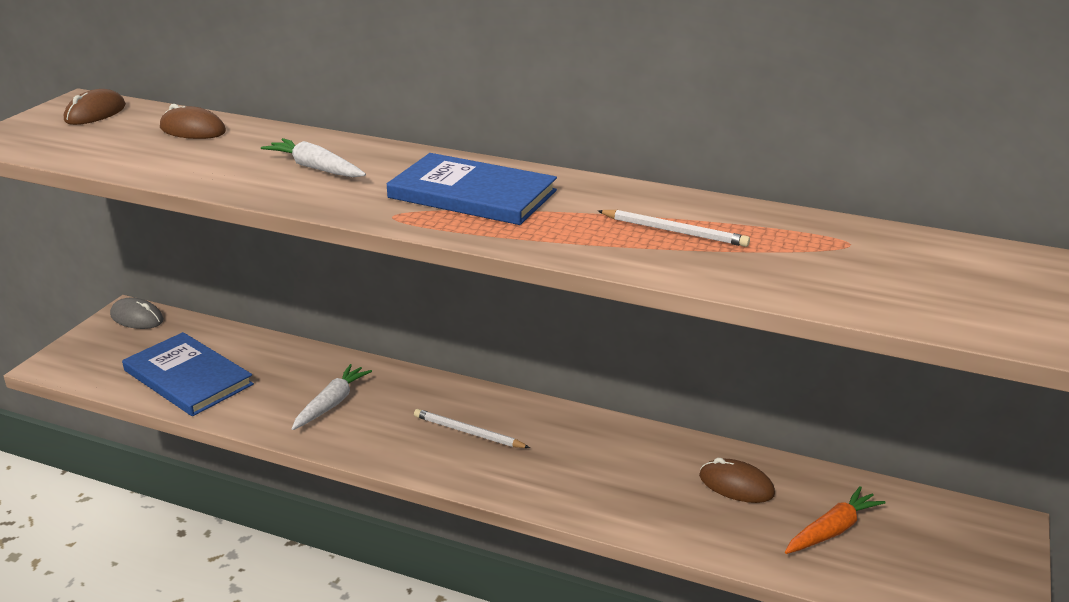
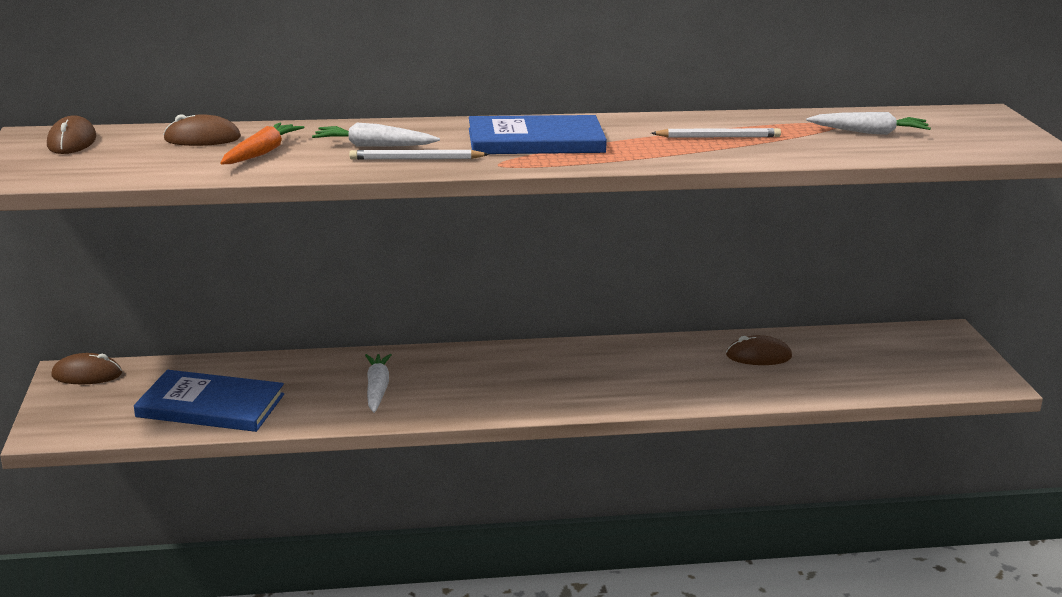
camera: 30 degrees left, 5 degrees down
(137, 318) = (87, 375): grey mouse -> brown mouse
(468, 432) = (521, 377): white pencil -> white pencil (416, 159)
(832, 530) = (848, 364): orange carrot -> orange carrot (261, 153)
(872, 265) = (869, 132): none -> white carrot

